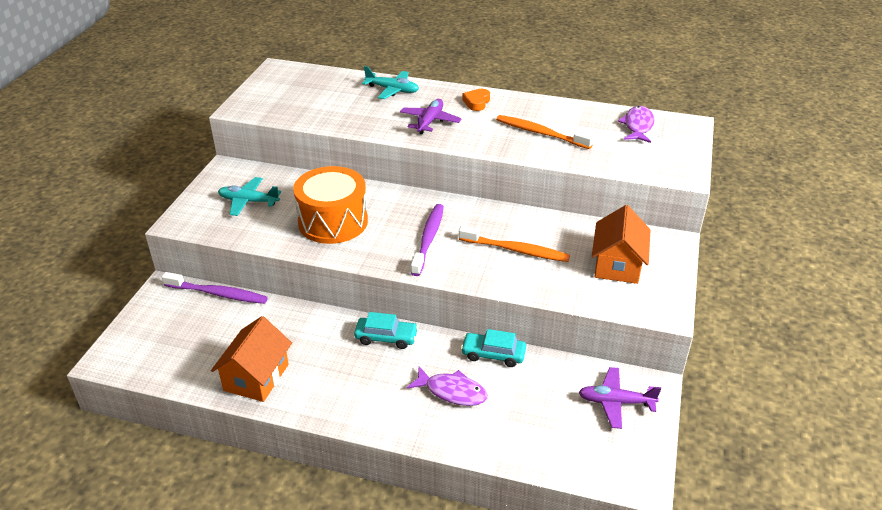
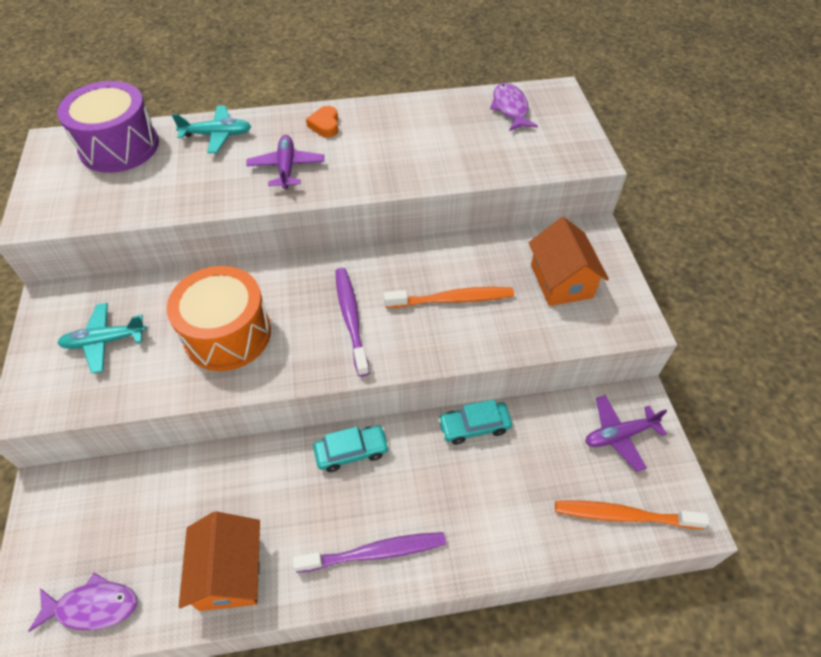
camera: 25 degrees left, 15 degrees up
(218, 294) = (120, 471): purple toothbrush -> purple toothbrush (375, 552)
(320, 81) = (119, 147): none -> purple drum
(452, 391) = (458, 493): purple fish -> purple fish (93, 606)
(540, 133) = (418, 147): orange toothbrush -> orange toothbrush (624, 515)

